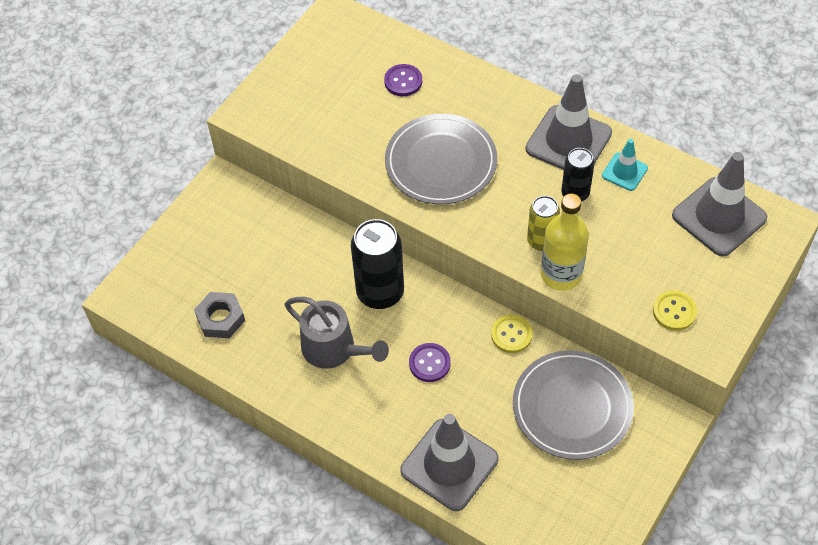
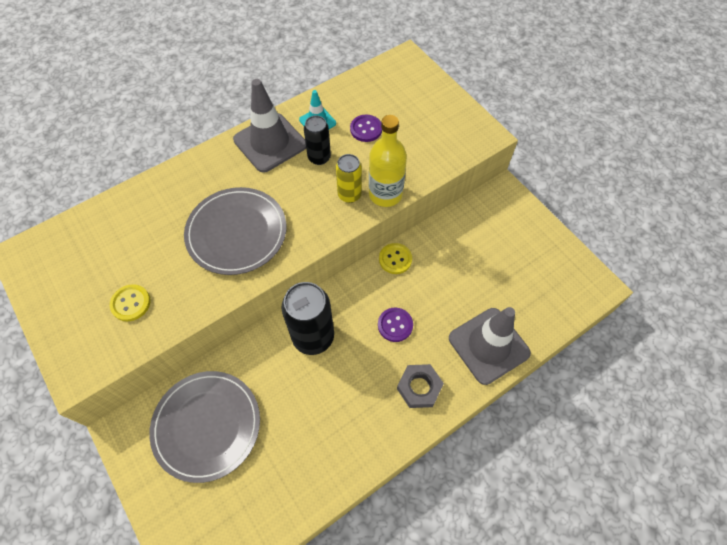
camera: 70 degrees left, 5 degrees up
(220, 318) = (271, 485): grey nut -> grey nut (419, 387)
(334, 349) = (350, 394): grey watering can -> none
(403, 81) = (136, 228): purple button -> purple button (366, 129)
(572, 407) = (470, 245): grey plate -> grey plate (207, 425)
(674, 311) = (448, 142): yellow button -> yellow button (131, 303)
(719, 217) = (384, 87): grey traffic cone -> none

